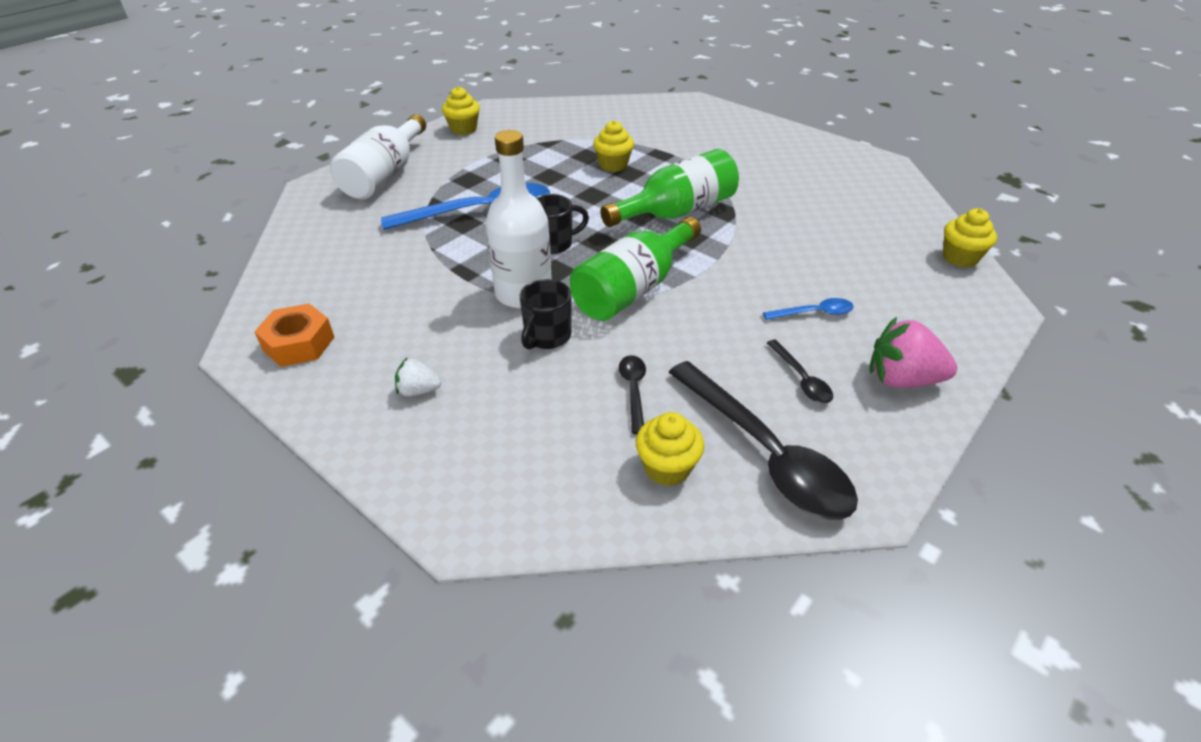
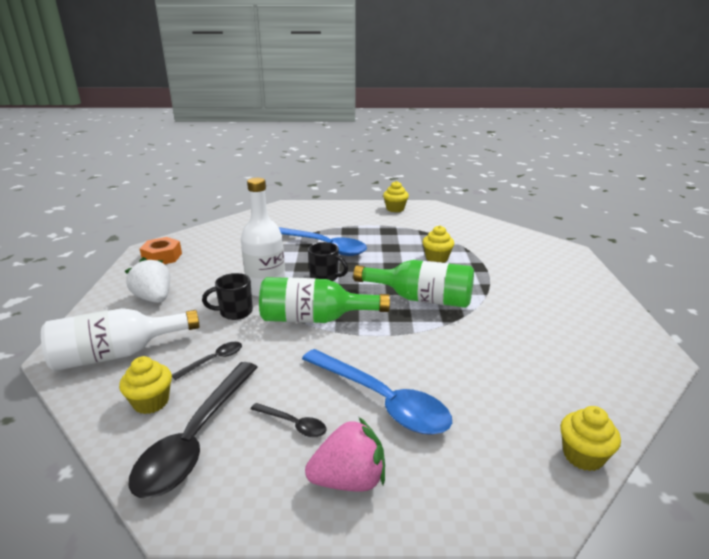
camera: 50 degrees right, 15 degrees down
(385, 175) = (319, 213): white bottle -> white bottle (116, 354)
(418, 390) = (154, 298): white strawberry -> white strawberry, size x1.83
(801, 379) = (293, 424): black spoon -> black spoon turned 90 degrees counterclockwise
(814, 313) = (382, 401): blue spoon -> blue spoon, size x2.21
(901, 379) = (349, 480): pink strawberry -> pink strawberry turned 105 degrees clockwise

